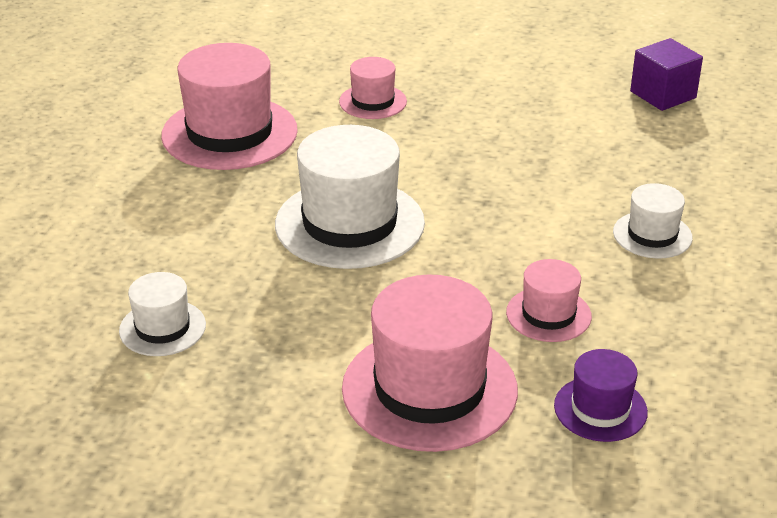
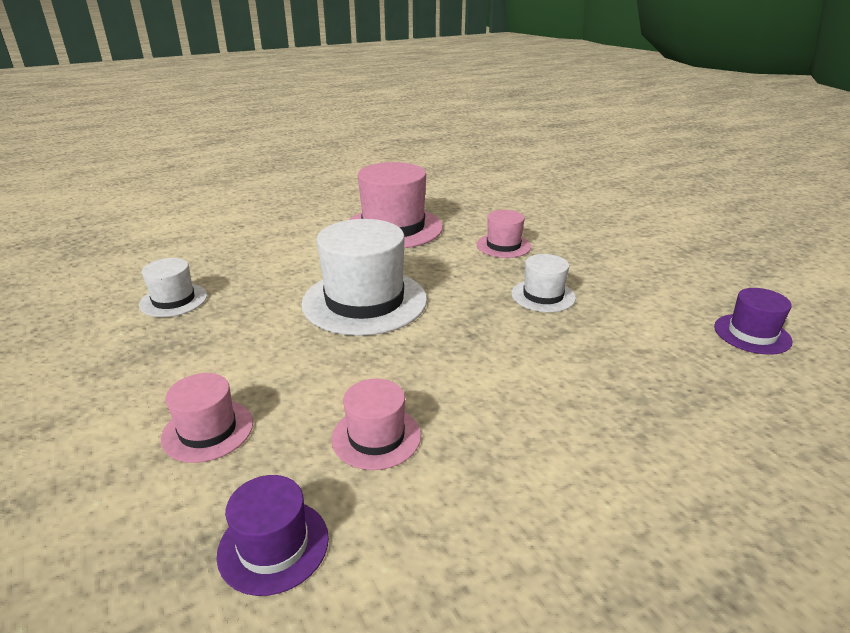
camera: 45 degrees right, 5 degrees down
(429, 389) = (208, 430): pink hat -> pink hat, size x0.52
(652, 235) = (568, 432): white hat -> white hat (543, 296)
(663, 95) = (752, 334): purple cube -> purple hat

